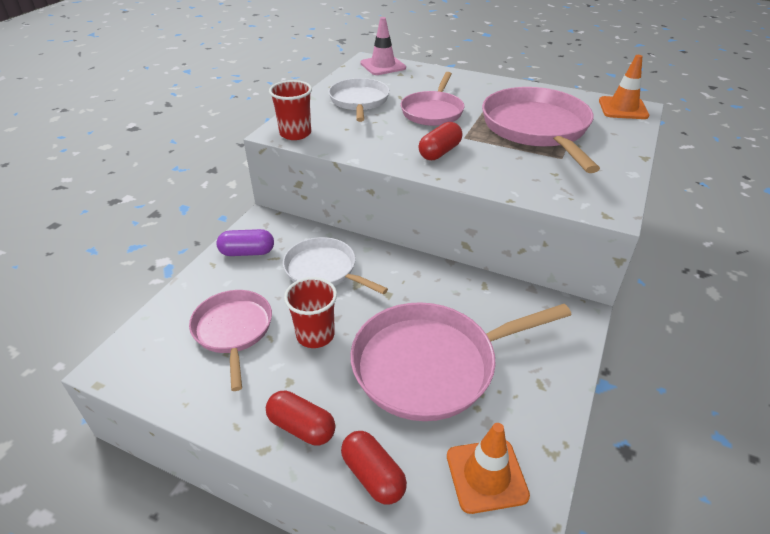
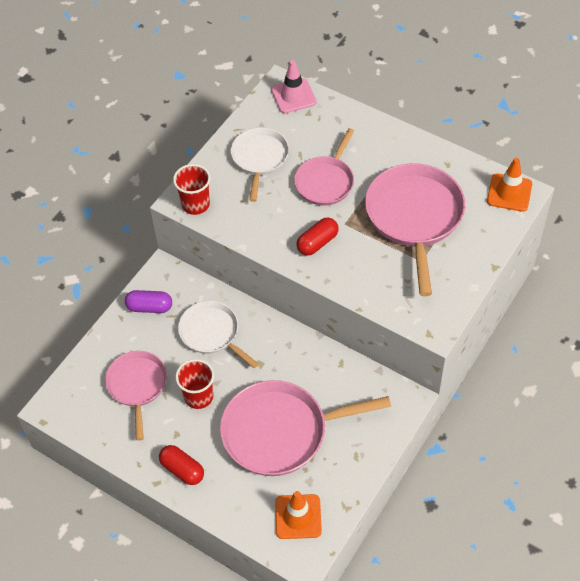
camera: 10 degrees right, 15 degrees up
(373, 475) = (225, 508): red capsule -> none

